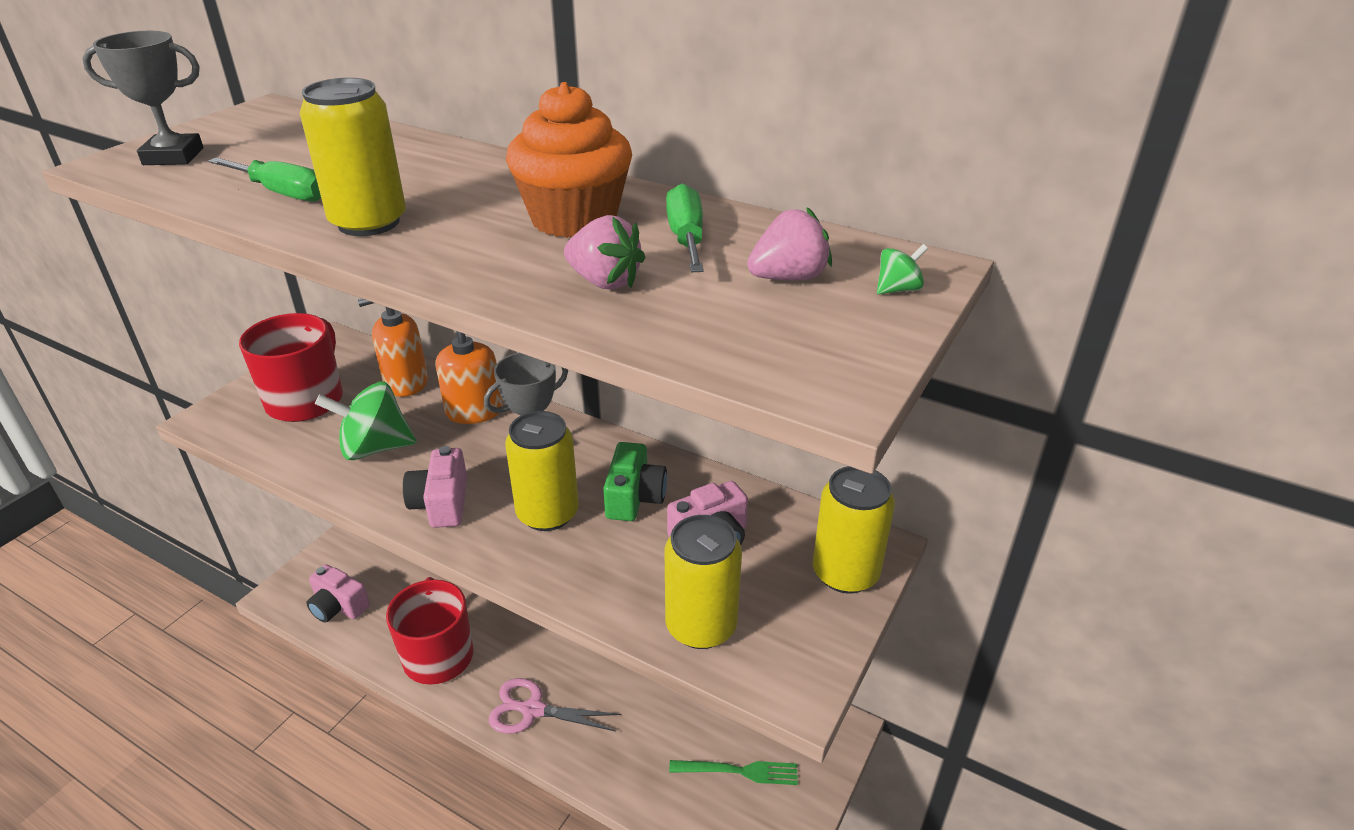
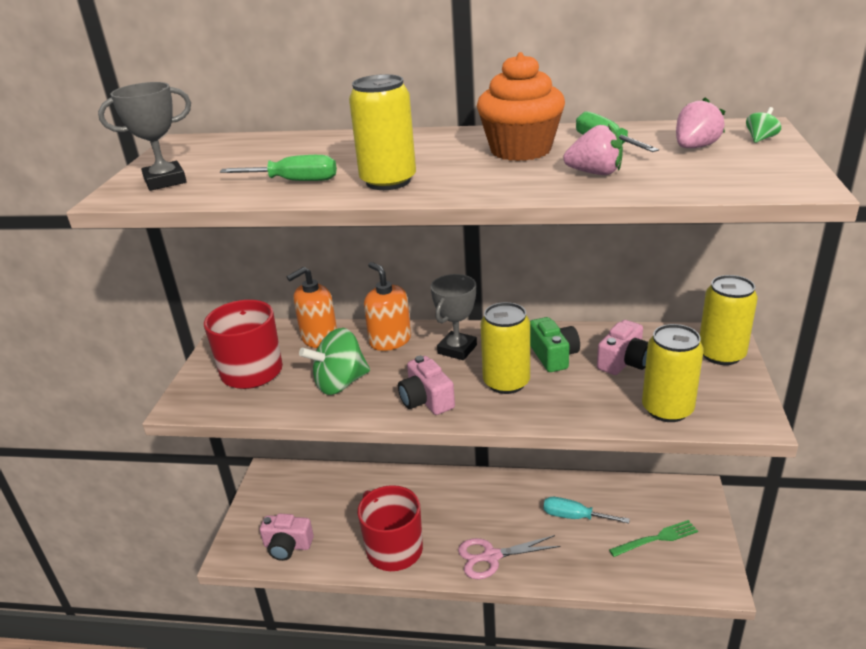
camera: 20 degrees left, 5 degrees down
(662, 700) = (574, 517): none -> turquoise screwdriver

